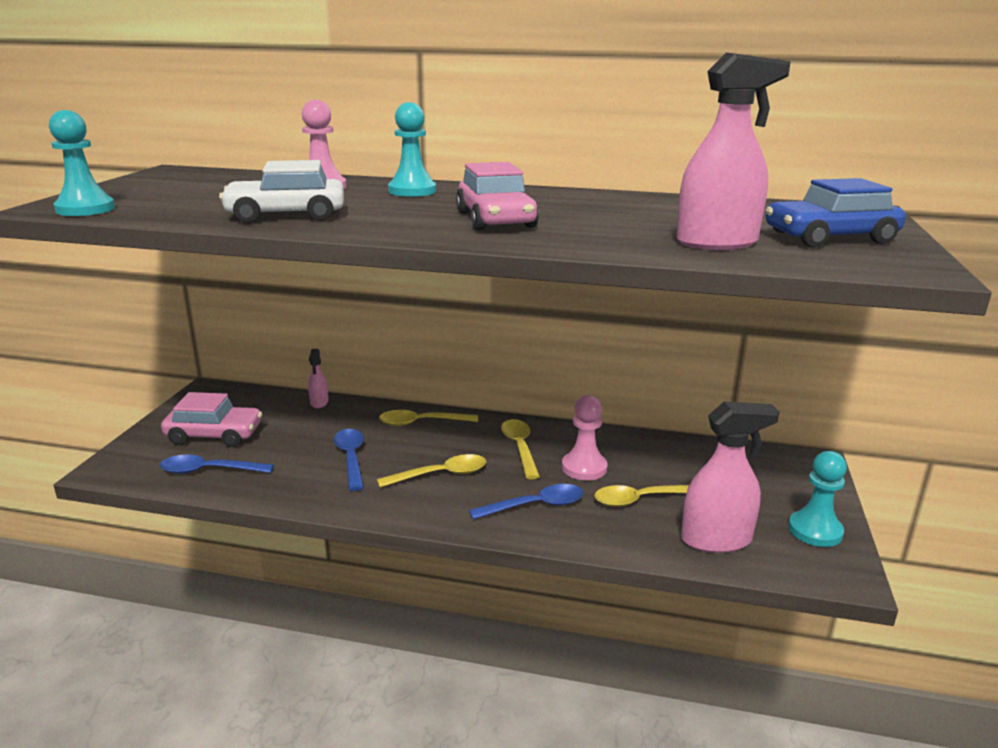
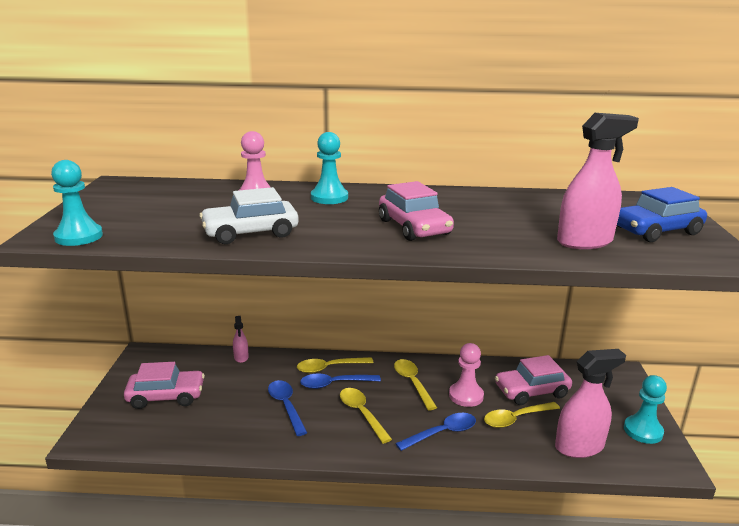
camera: 10 degrees left, 0 degrees up
(208, 471) = (174, 430): blue spoon -> blue spoon (334, 384)
(441, 475) = (361, 413): yellow spoon -> yellow spoon turned 90 degrees counterclockwise
(675, 471) = (531, 391): none -> pink car

